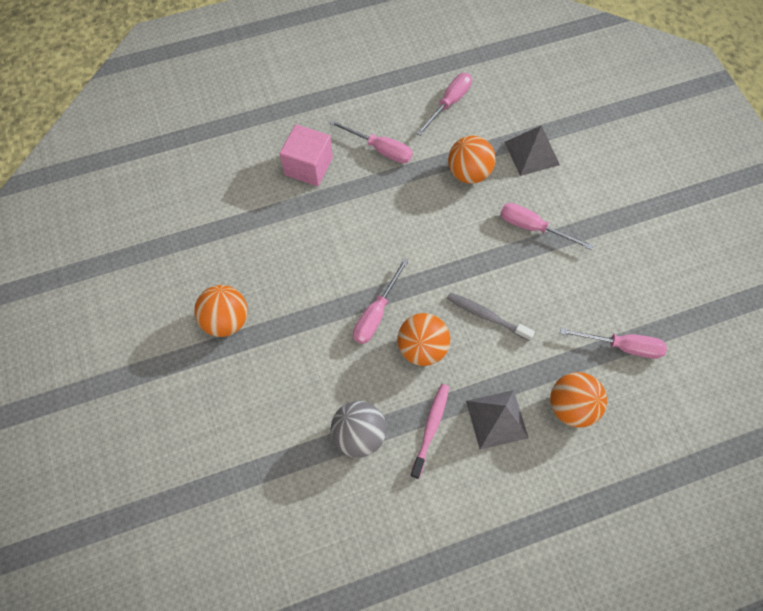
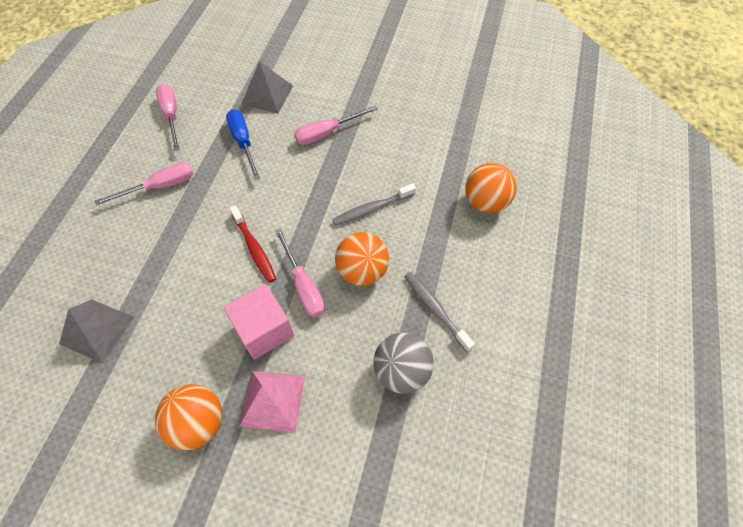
camera: 55 degrees left, 5 degrees down
(273, 357) = (272, 400): none -> pink pyramid
(308, 166) = (117, 250): pink cube -> pink cube (264, 330)
(380, 255) = (254, 248): none -> red toothbrush
(431, 428) = (435, 309): pink toothbrush -> grey toothbrush
(469, 173) = (243, 142): orange ball -> blue screwdriver
(497, 419) = (461, 257): grey pyramid -> grey pyramid (97, 330)
(622, 346) = (462, 143): pink screwdriver -> none

